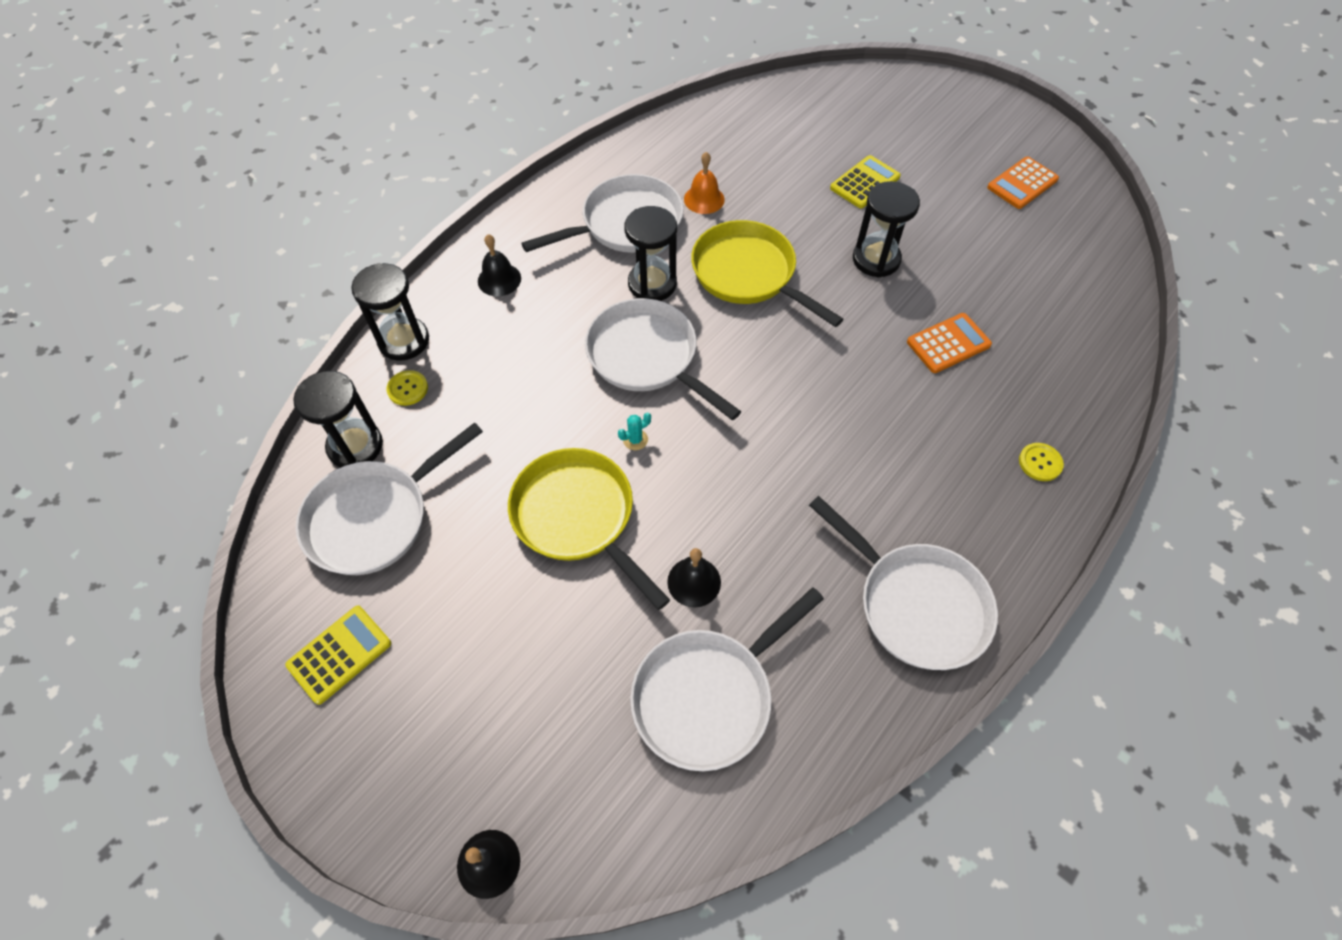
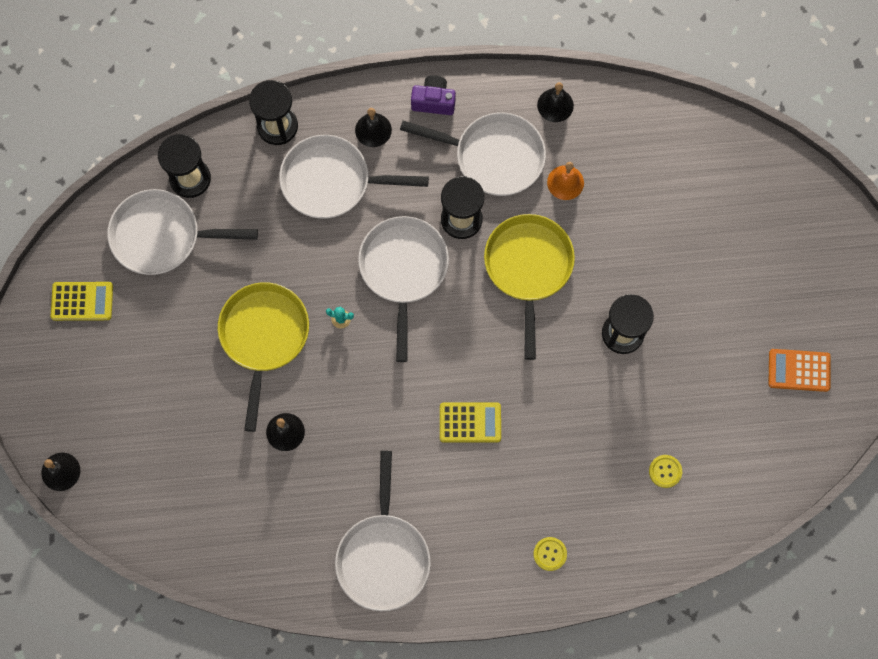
camera: 45 degrees right, 15 degrees up
(407, 389) = (250, 164): yellow button -> yellow button (665, 471)
(530, 224) = (433, 101): none -> purple camera
(633, 159) = (555, 105): none -> black bell
(708, 696) = (231, 496): white pan -> white pan (332, 181)
(865, 183) = (689, 268): yellow calculator -> yellow calculator (470, 422)
(948, 343) = (593, 433): orange calculator -> none

